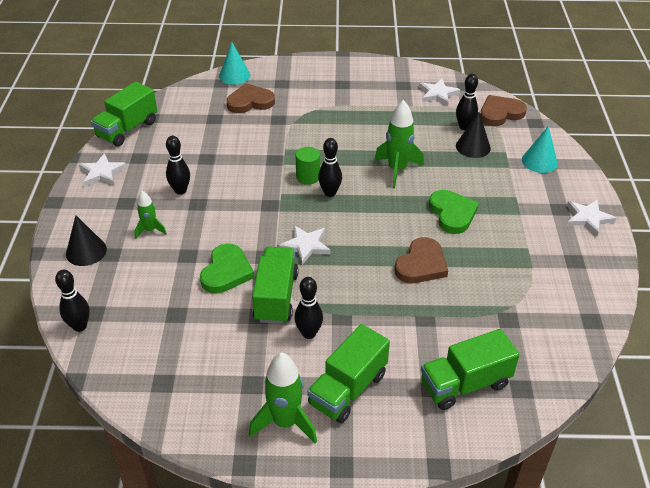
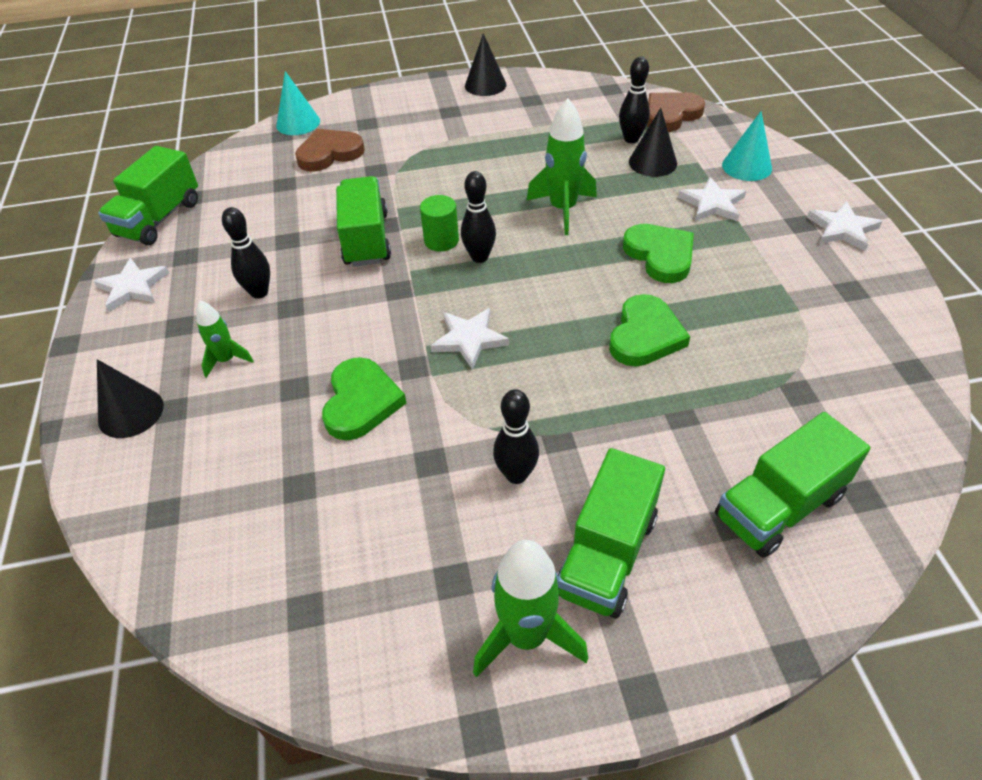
camera: 10 degrees left, 5 degrees up
(79, 326) = (143, 540): black bowling pin -> none
(276, 297) = (448, 426): green truck -> green truck (366, 239)
(374, 68) = (485, 85): none -> black cone
(421, 264) = (645, 335): brown heart -> green heart
(438, 94) = (581, 104): white star -> white star (712, 204)

